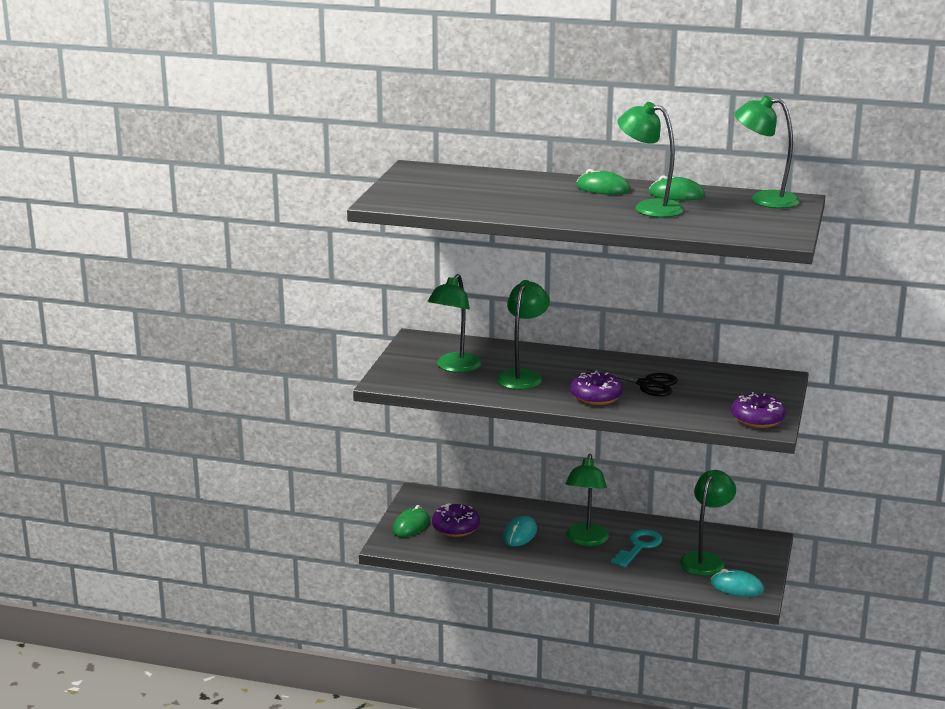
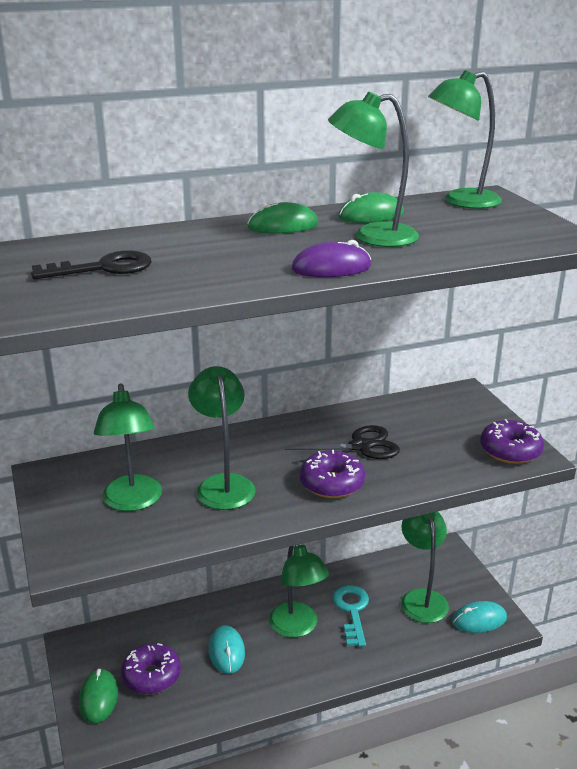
camera: 35 degrees left, 5 degrees up
(454, 189) = (103, 268): none -> black key
(586, 218) = (331, 268): none -> purple mouse

